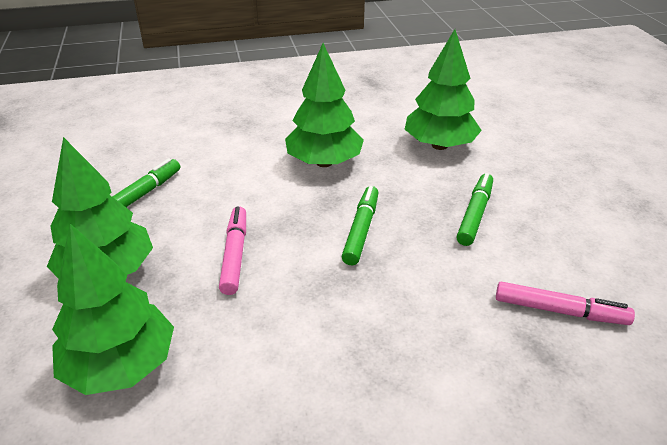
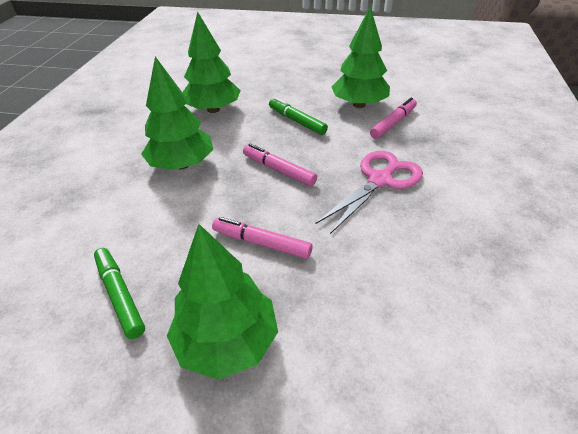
camera: 65 degrees left, 5 degrees up
(121, 365) = (358, 345): green tree -> green tree (359, 104)
(361, 230) = (279, 170): green marker -> pink marker
(402, 325) = (380, 180): none -> pink scissors

